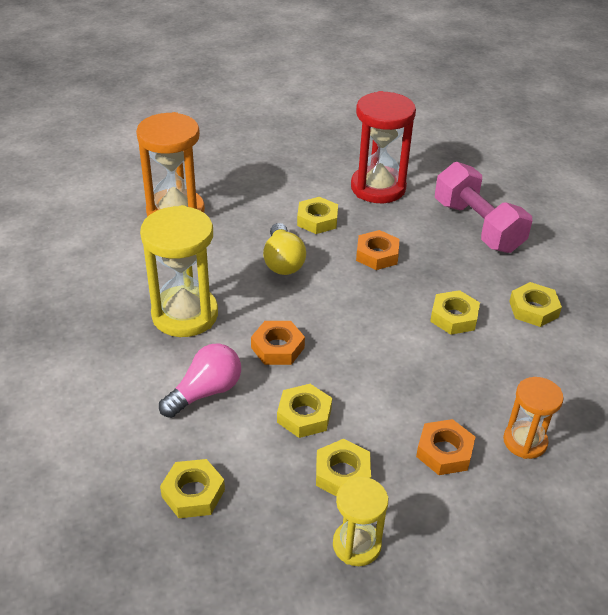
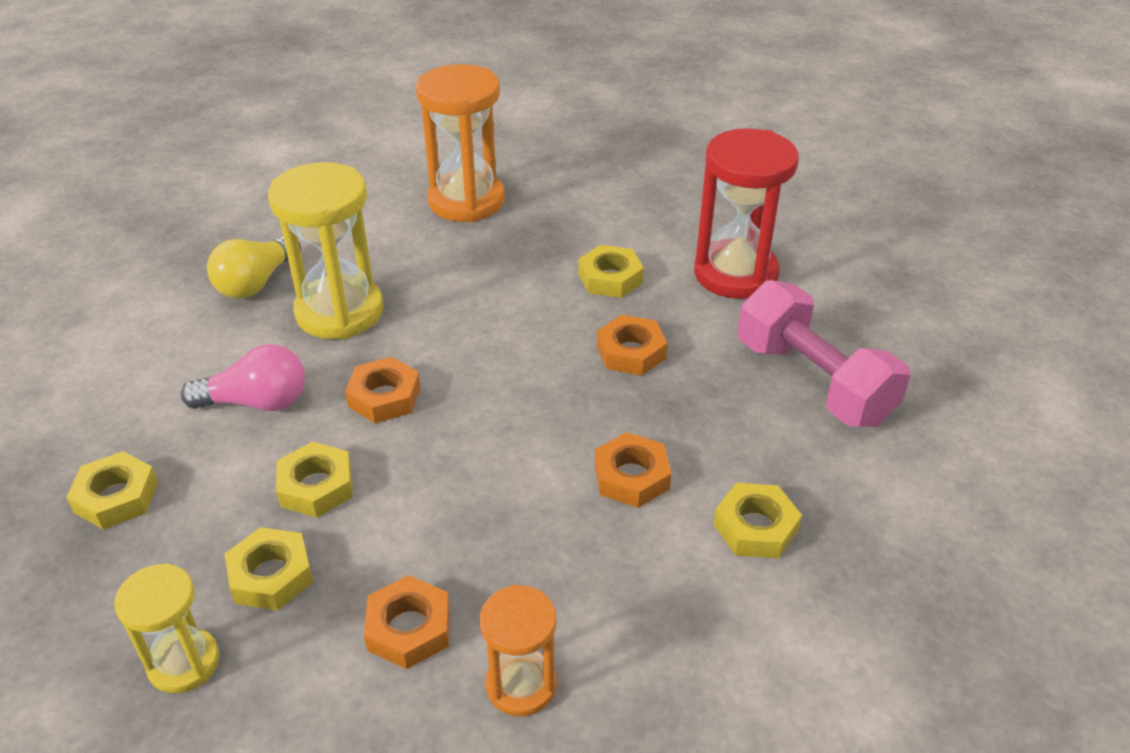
camera: 40 degrees right, 0 degrees up
(283, 261) = (511, 306): yellow light bulb -> yellow light bulb (256, 282)
(454, 317) = (631, 477): yellow nut -> orange nut
(477, 226) = (813, 381): pink dumbbell -> pink dumbbell turned 45 degrees counterclockwise

